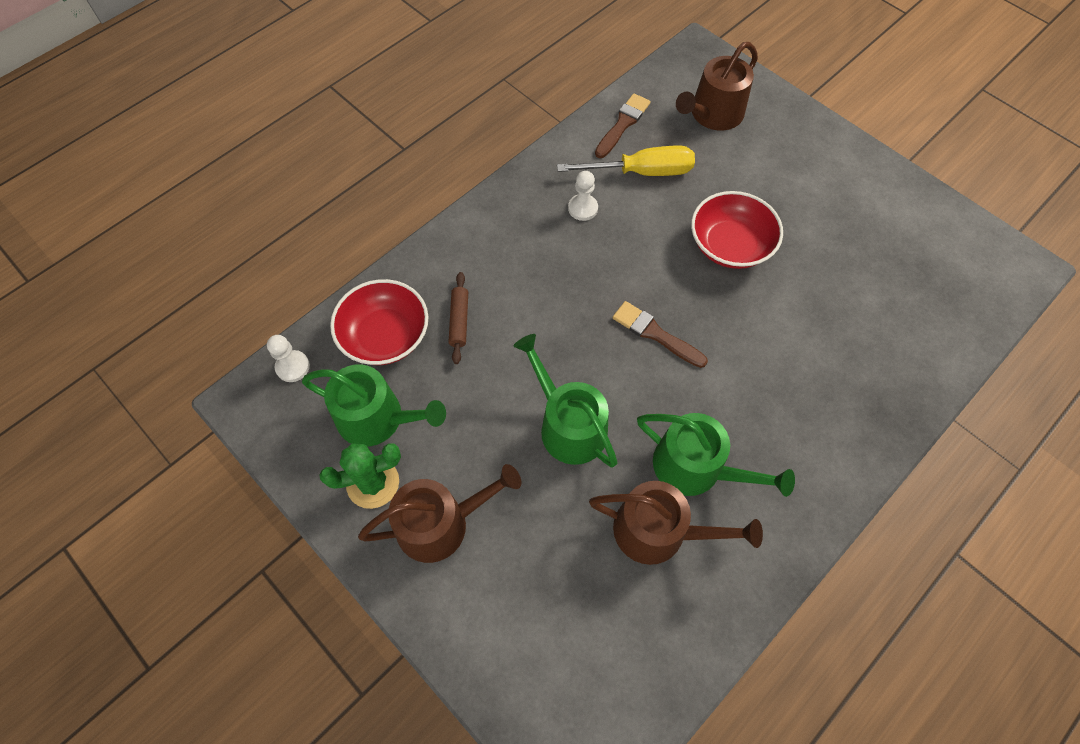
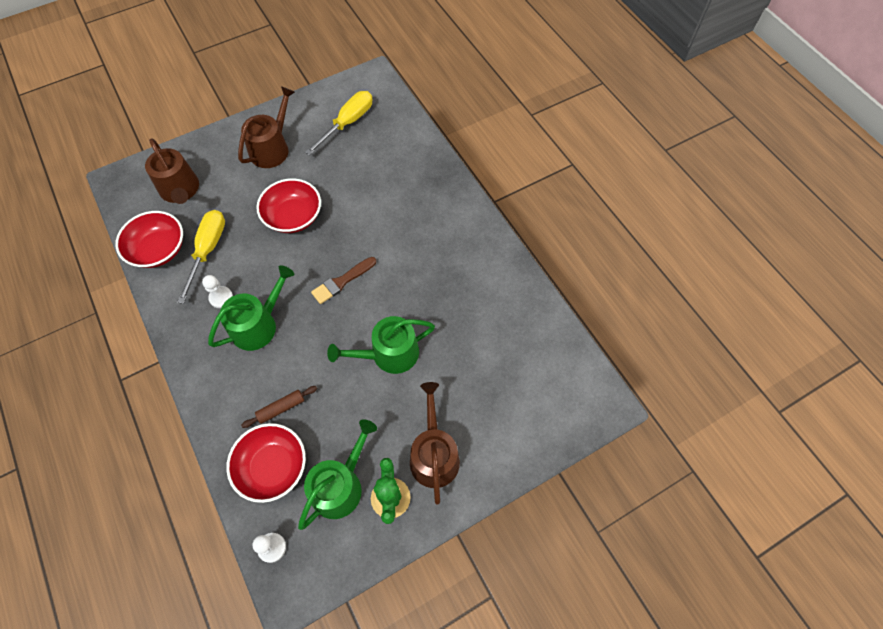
camera: 75 degrees left, 0 degrees up
(459, 321) = (281, 408): brown rolling pin -> brown rolling pin turned 45 degrees counterclockwise
(622, 124) = (158, 249): brown brush -> red bowl
(659, 531) = (476, 320): brown watering can -> brown watering can (272, 148)
(696, 468) = (442, 287): green watering can -> green watering can (258, 325)
(918, 260) = (348, 123): none -> yellow screwdriver

